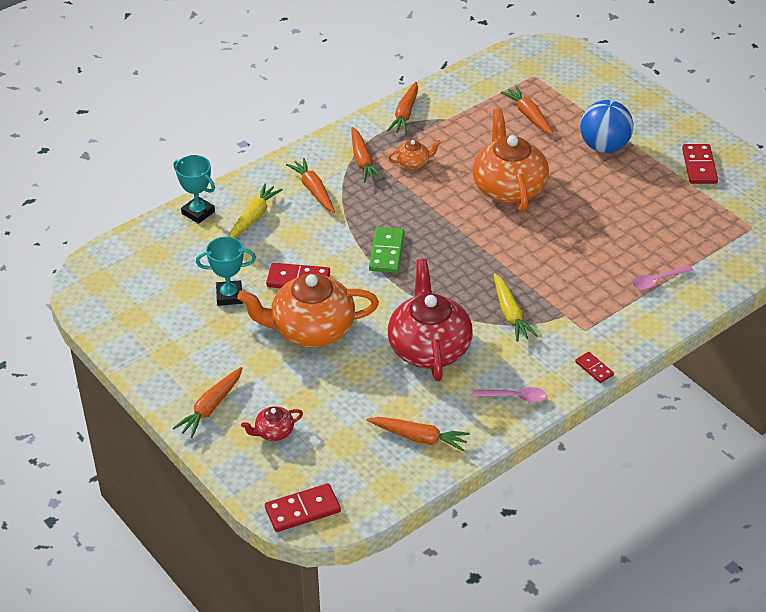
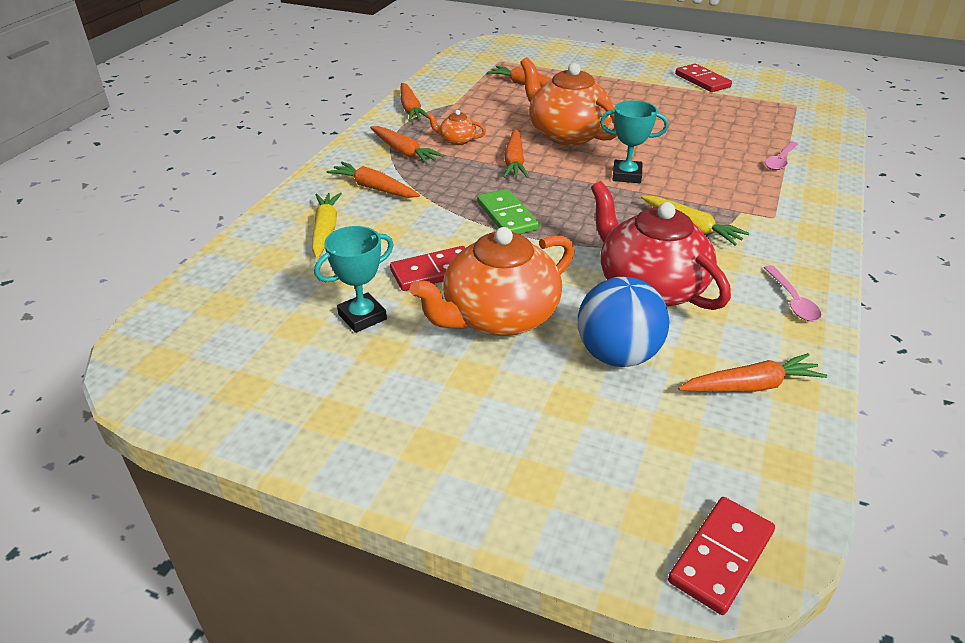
camera: 30 degrees left, 5 degrees down
(198, 213) = (251, 246): turquoise trophy -> turquoise trophy (626, 175)
(211, 407) = (453, 464): orange carrot -> orange carrot (514, 161)
(273, 432) = (571, 460): red teapot -> none
(413, 163) = (457, 140): orange teapot -> orange teapot turned 120 degrees counterclockwise
(514, 397) = (792, 300): pink spoon -> pink spoon turned 105 degrees clockwise
(594, 368) = (827, 246): red domino -> none
(604, 147) = (613, 88): blue ball -> blue ball (617, 355)

